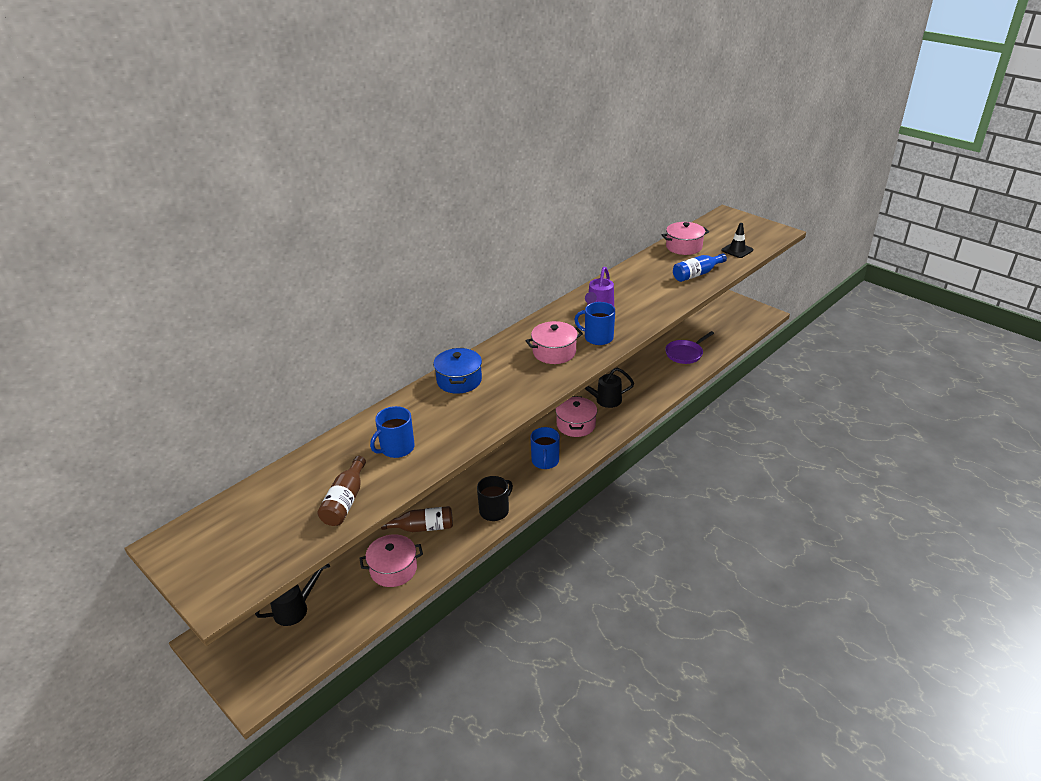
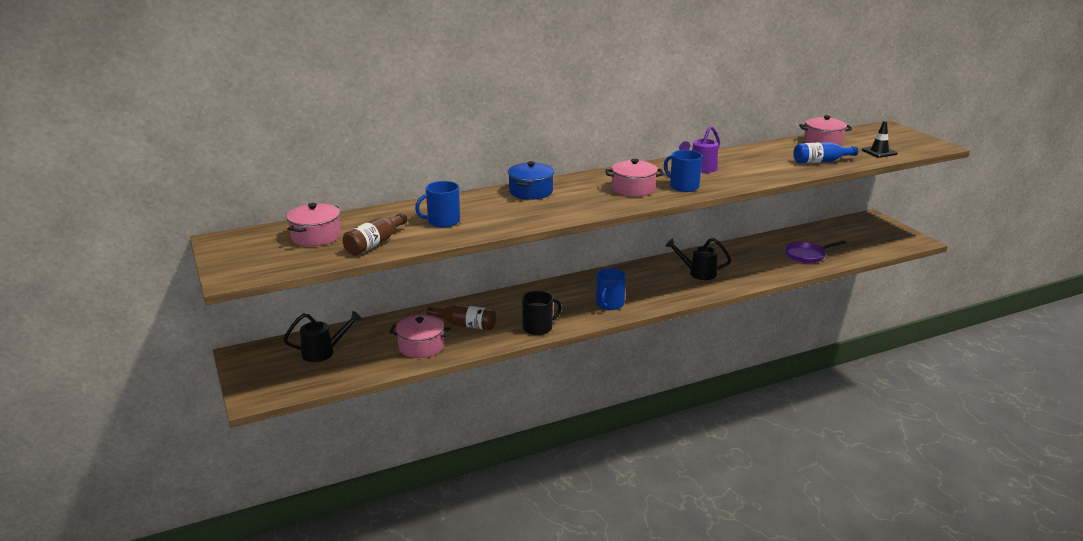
camera: 20 degrees right, 10 degrees down
(576, 425) = (657, 285): pink pot -> pink pot (316, 236)

